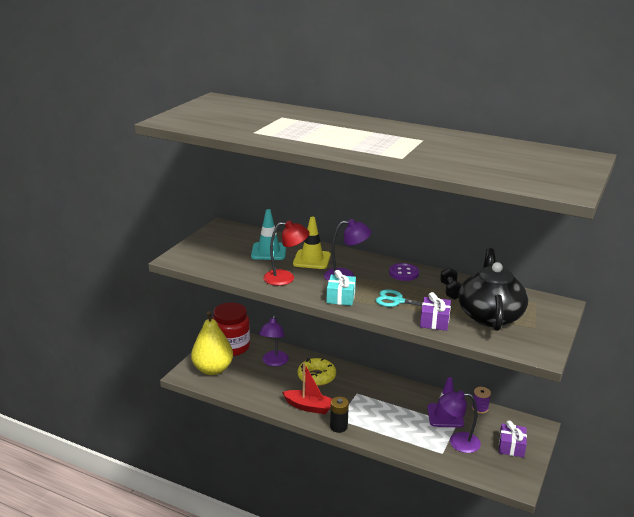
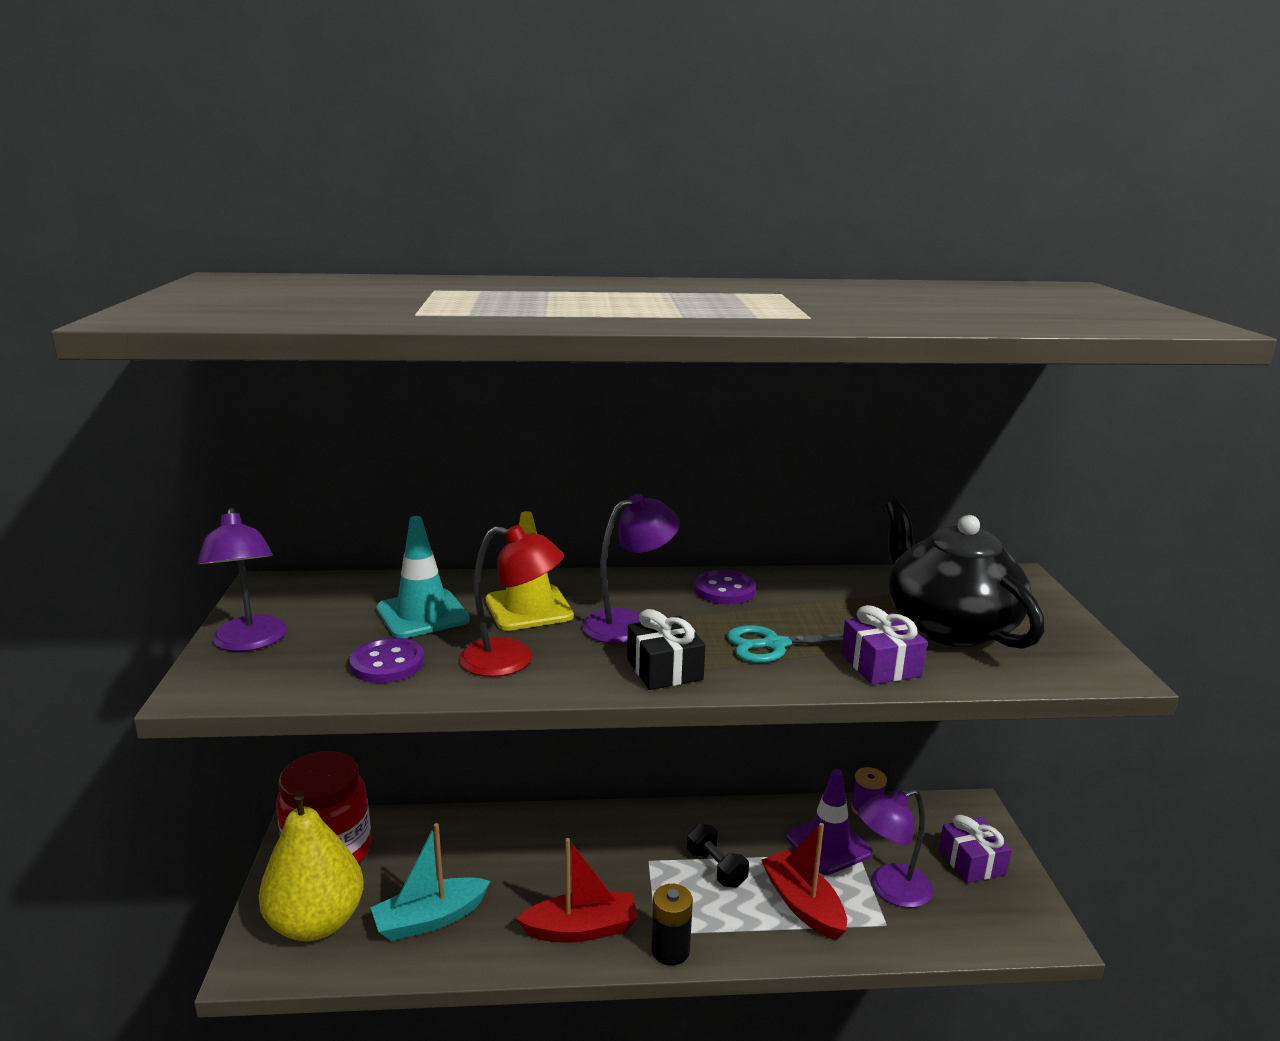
camera: 30 degrees left, 5 degrees down
(240, 267) = (387, 663): none -> purple button
(253, 383) = (430, 919): none -> turquoise boat
(274, 362) = (443, 854): purple lamp -> purple lamp (250, 642)
(286, 278) = (511, 660): red lamp -> red lamp turned 45 degrees clockwise
(316, 377) = (549, 855): yellow donut -> none
(341, 297) = (664, 669): turquoise gift -> black gift
(410, 432) = (803, 904): none -> red boat
(450, 291) = (837, 601): black dumbbell -> black dumbbell (716, 868)

